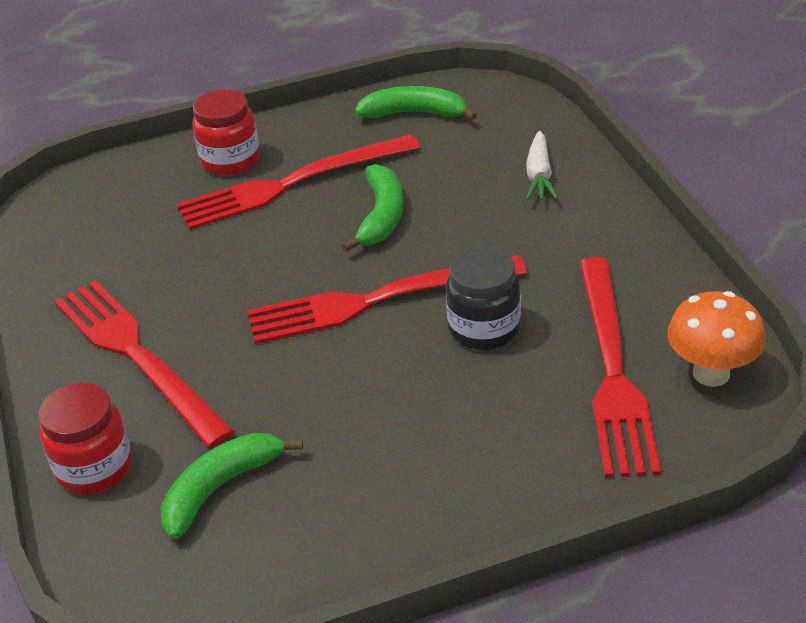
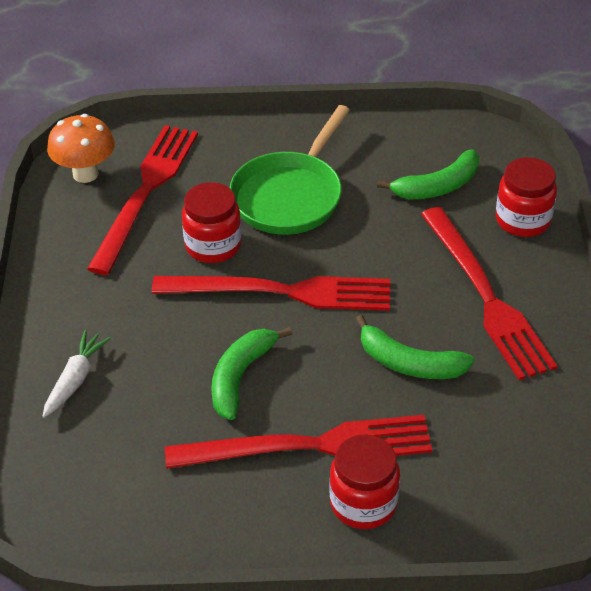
camera: 165 degrees left, 5 degrees up
(415, 113) = (141, 510): green banana -> green banana (409, 363)
(421, 417) = (290, 196): none -> green pan
(484, 329) = (213, 245): black jar -> red jar

